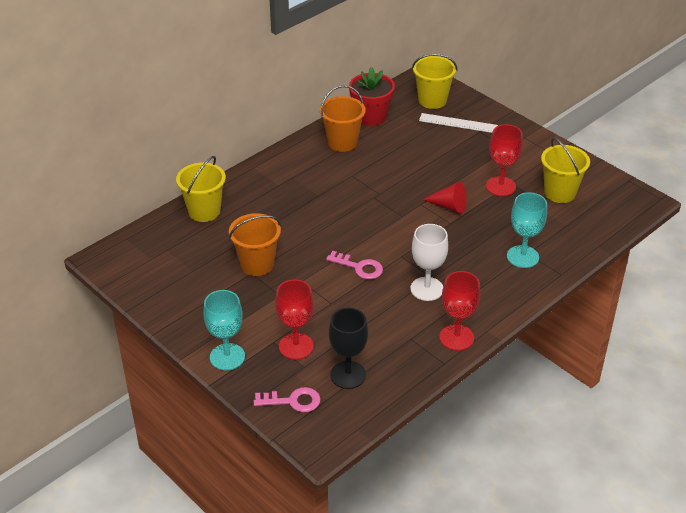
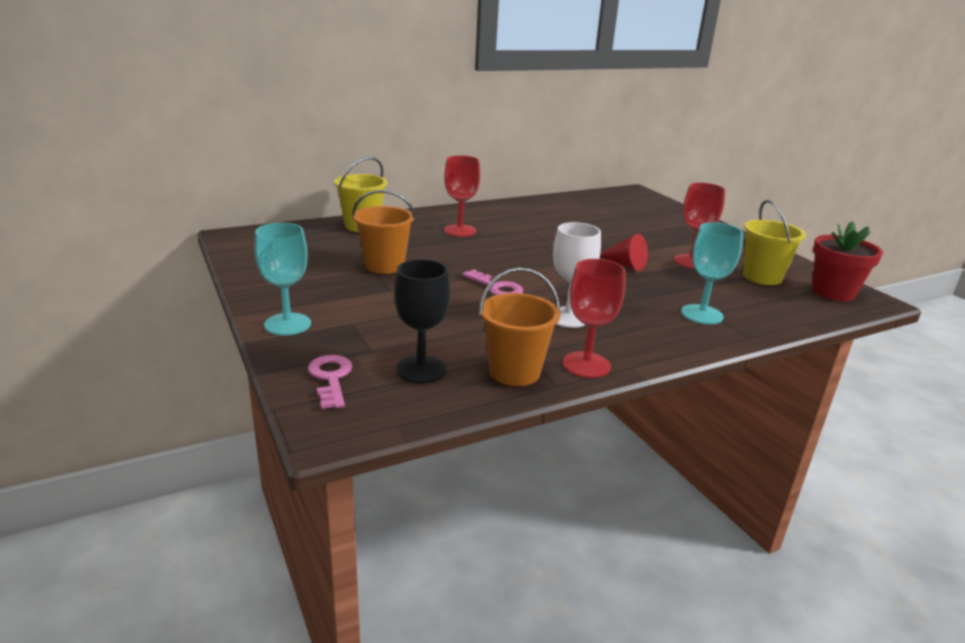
camera: 15 degrees right, 15 degrees down
(293, 401) = (331, 378): pink key -> pink key turned 120 degrees counterclockwise
(296, 346) = (376, 332): red goblet -> red goblet (460, 230)
(342, 142) = (532, 211): orange bucket -> orange bucket (514, 372)
(371, 116) = (570, 202): red flower pot -> red flower pot (833, 292)
(432, 100) = (637, 203): yellow bucket -> none
(458, 123) = (658, 218): white ruler -> none

